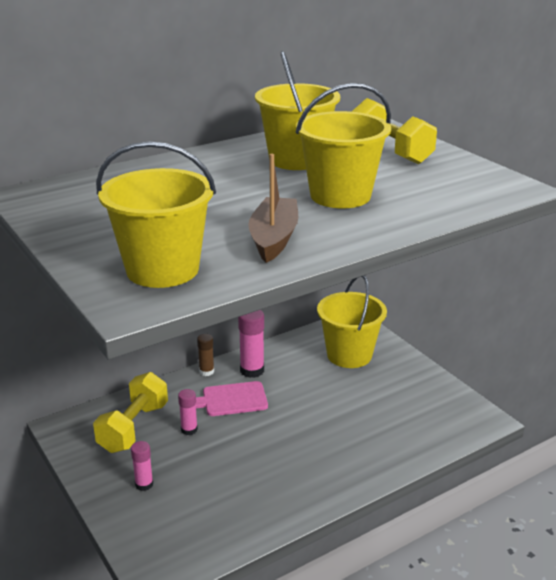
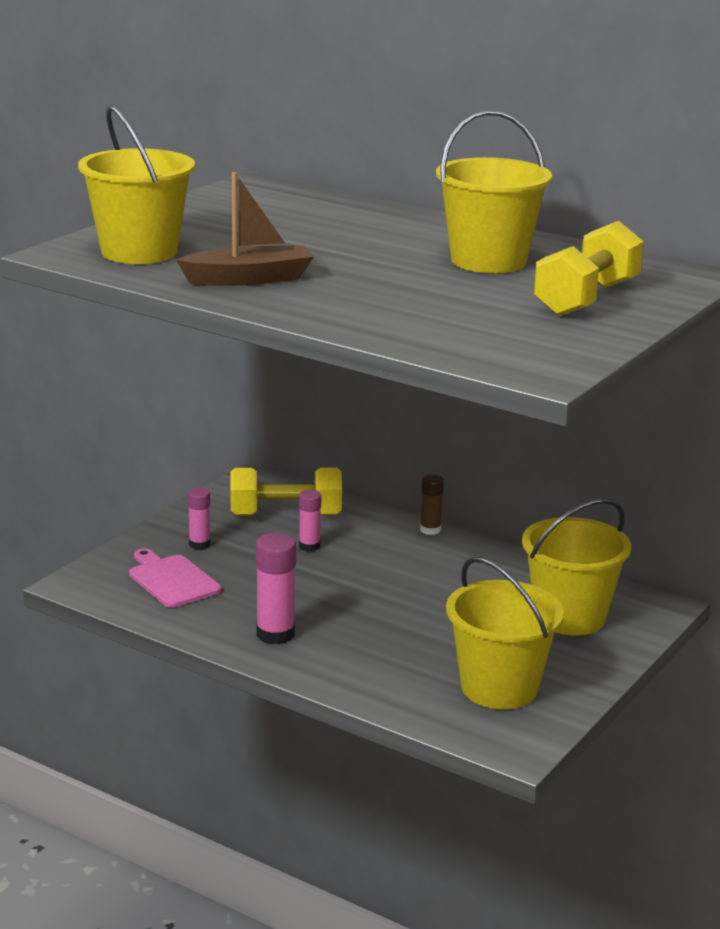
camera: 65 degrees right, 5 degrees down
(231, 399) = (388, 557): pink cutting board -> pink cutting board (172, 580)
(252, 370) = (462, 557): pink glue stick -> pink glue stick (275, 634)
(340, 196) = (399, 291): yellow bucket -> yellow bucket (499, 688)

